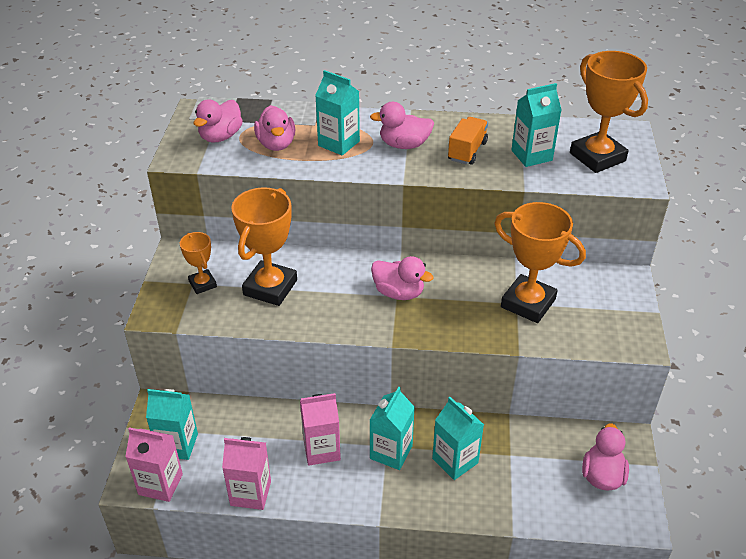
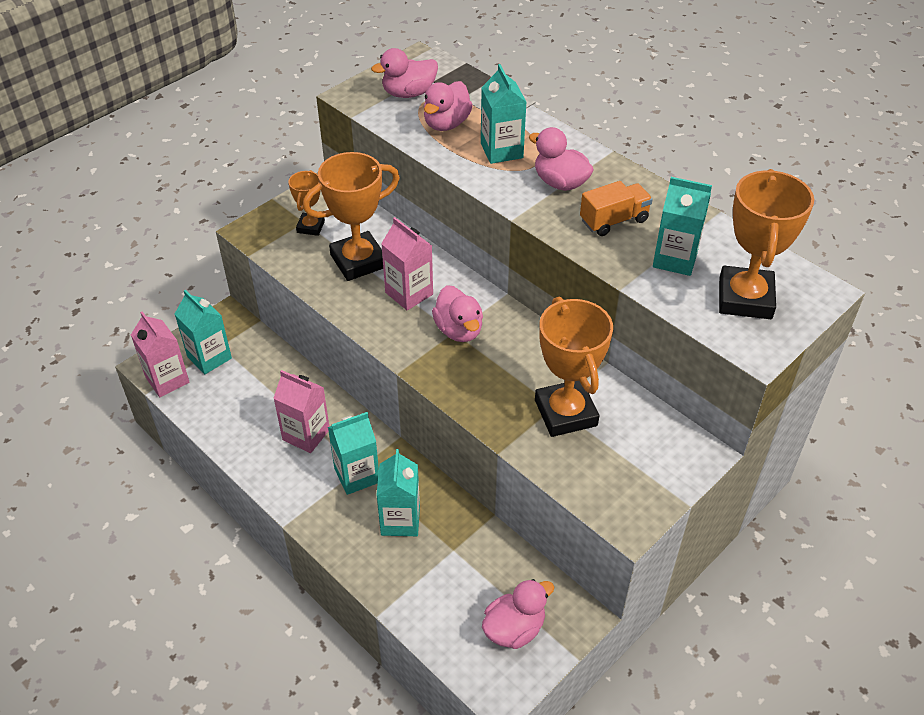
camera: 40 degrees right, 5 degrees up
(250, 493) = (219, 431): pink carton -> pink carton (409, 293)

